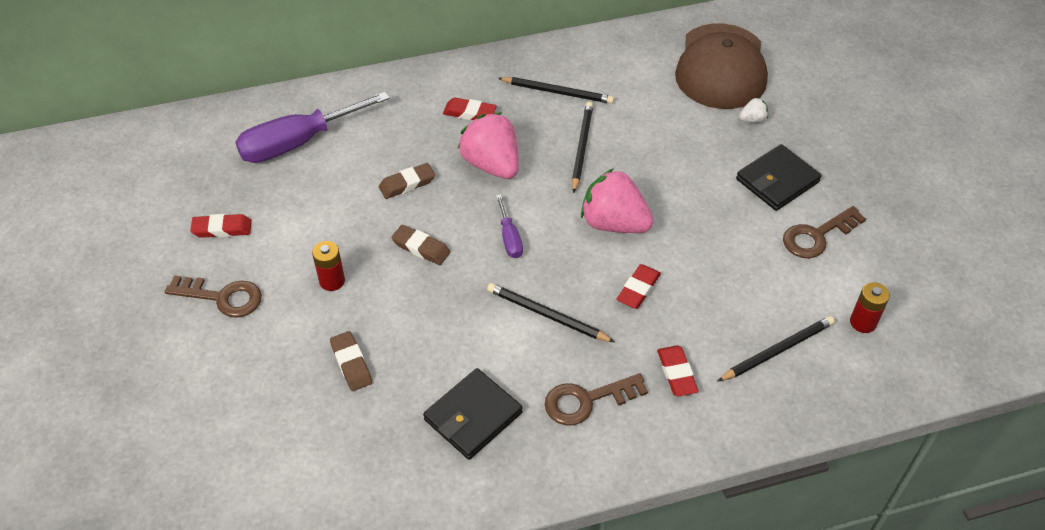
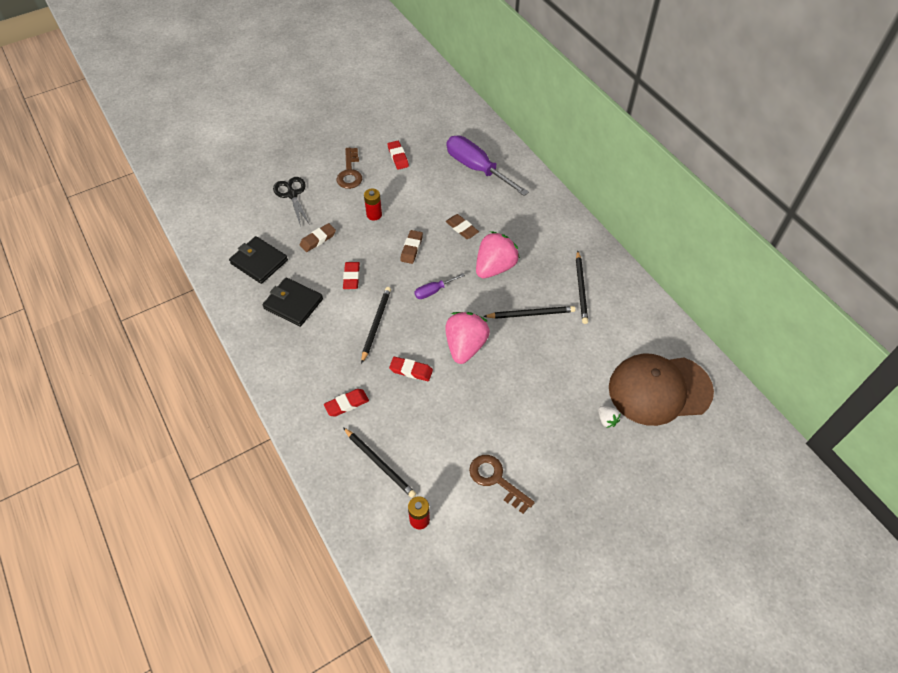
camera: 75 degrees right, 5 degrees up
(231, 387) = (292, 194): none -> black scissors
(469, 113) = (538, 244): red eraser -> red eraser (351, 277)
(587, 400) = (315, 358): brown key -> none
(777, 181) = (545, 445): black wallet -> black wallet (259, 262)

